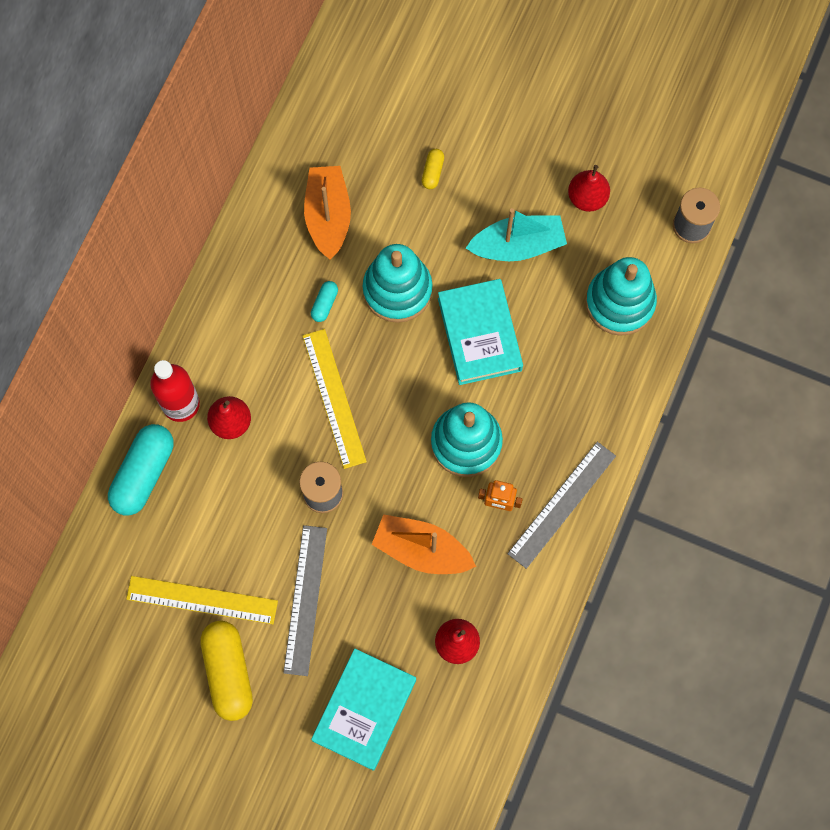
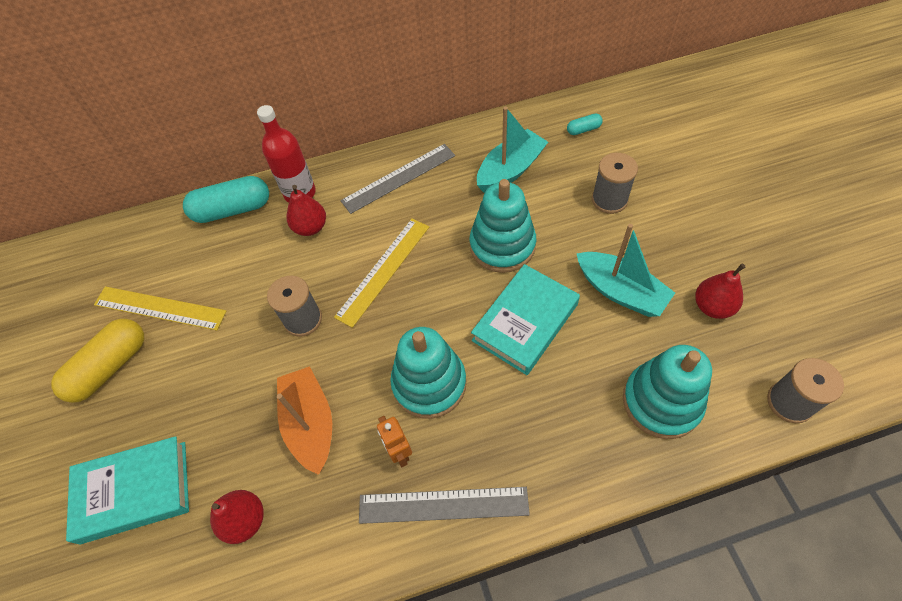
camera: 55 degrees right, 15 degrees down
(202, 600) = (159, 308): yellow ruler -> yellow ruler turned 45 degrees counterclockwise
(305, 600) = (206, 373): grey ruler -> grey ruler (398, 178)
(324, 304) = (447, 214): turquoise capsule -> turquoise capsule (583, 129)
(328, 216) = (510, 170): orange boat -> turquoise boat
(432, 172) = (609, 200): yellow capsule -> grey spool

